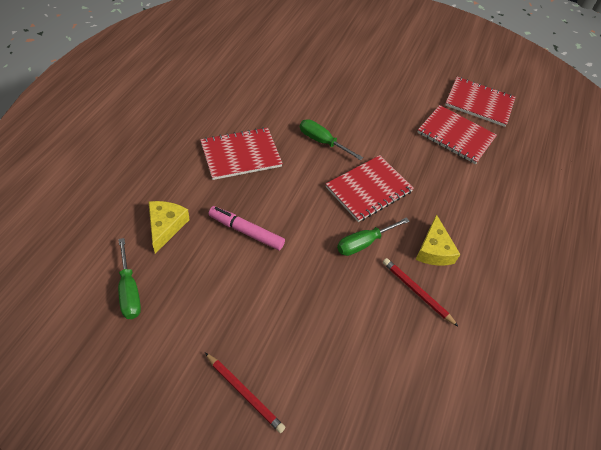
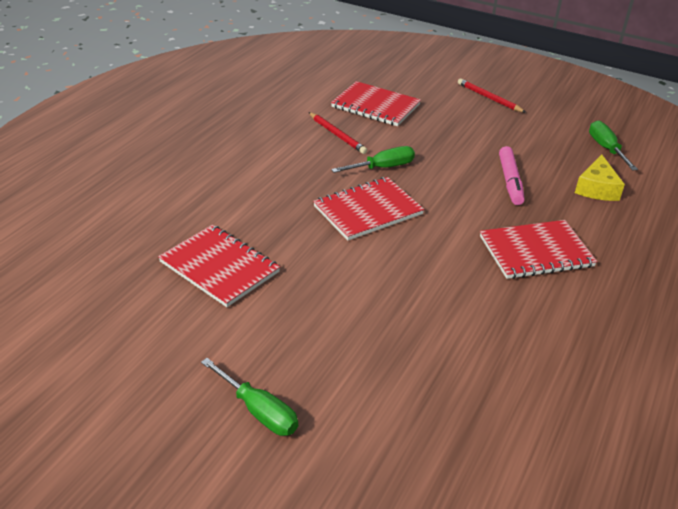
camera: 170 degrees left, 15 degrees down
(246, 231) = (510, 181): pink marker -> pink marker turned 60 degrees clockwise
(322, 142) = (424, 264): green screwdriver -> green screwdriver (258, 411)
(433, 250) = (308, 159): yellow cheese -> none
(479, 103) = (146, 317): red notebook -> red notebook (375, 106)

